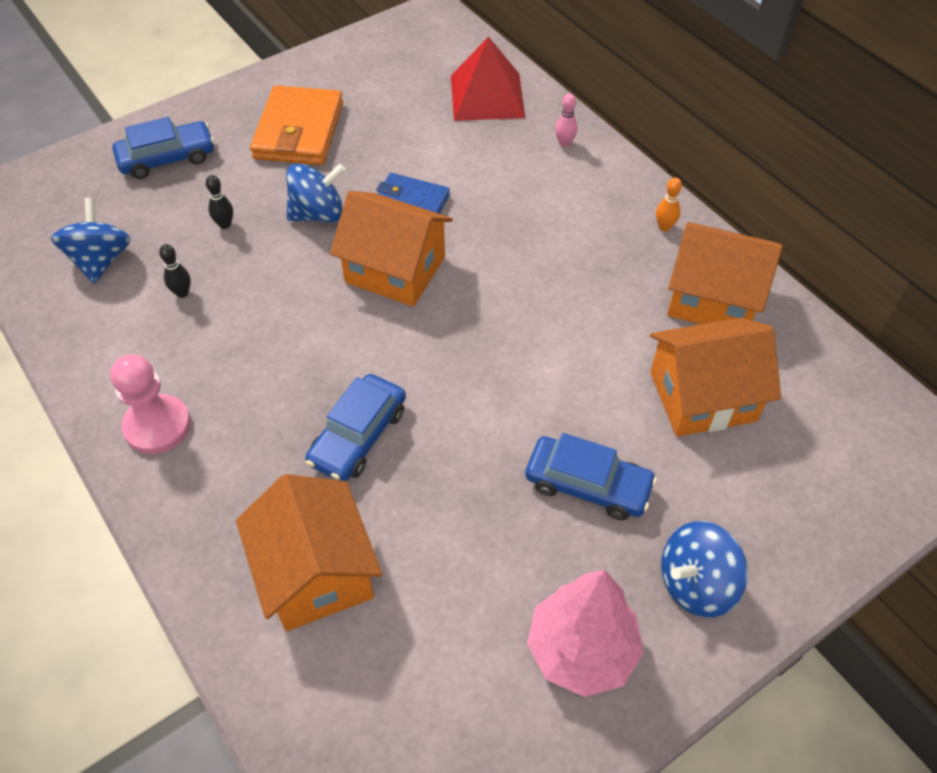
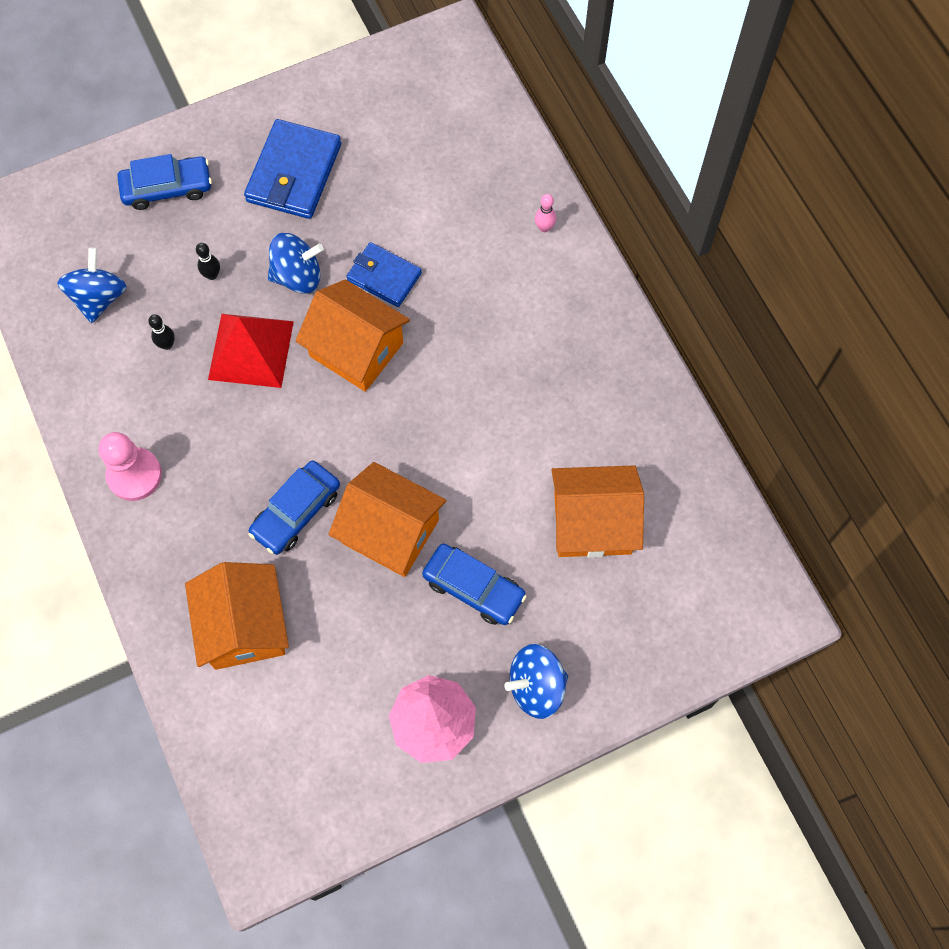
camera: 10 degrees right, 15 degrees up
(299, 131) = (294, 173): orange wallet -> blue wallet
(487, 96) = (483, 156): red pyramid -> red pyramid (251, 350)
(664, 227) = (612, 341): orange bowling pin -> none
(713, 299) = (632, 426): orange house -> orange house (390, 531)

